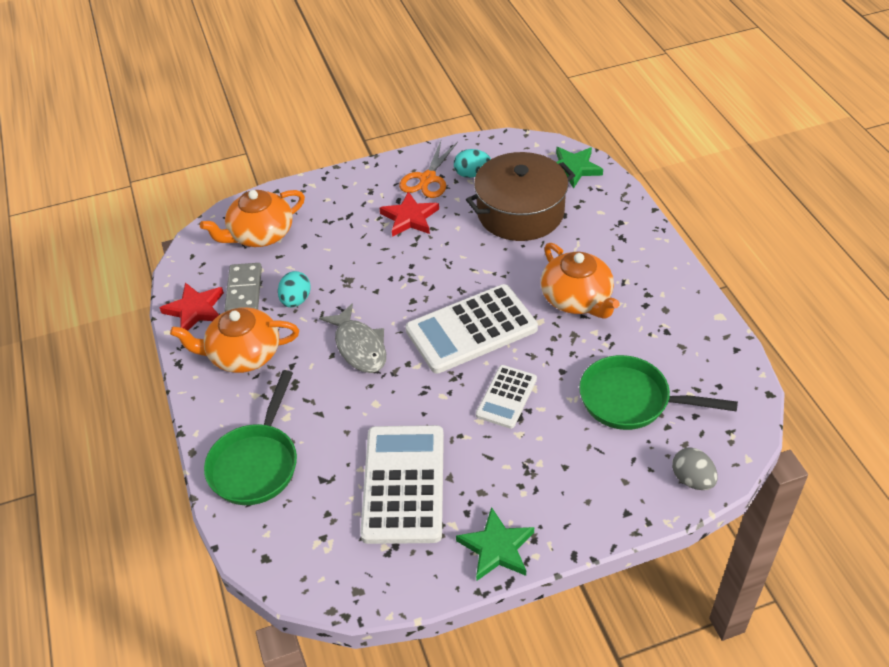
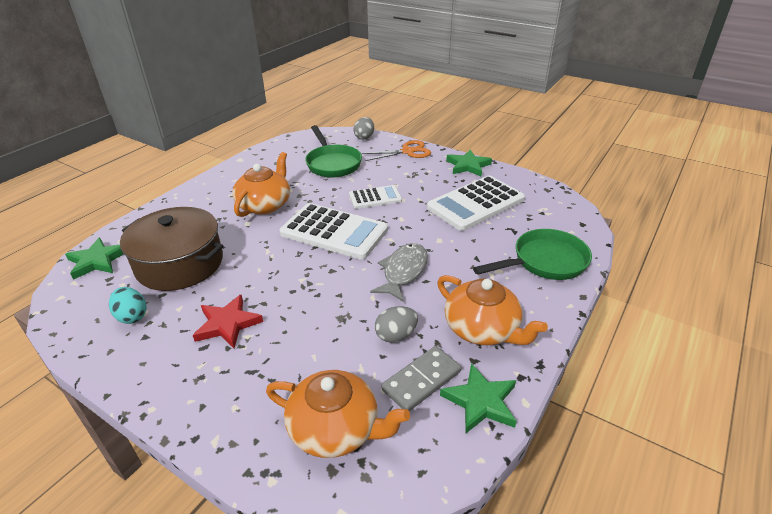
camera: 130 degrees left, 10 degrees down
(195, 310) = (480, 401): red star -> green star
(296, 300) = (396, 335): turquoise egg -> grey egg
(428, 179) = (154, 343): orange scissors -> orange scissors (407, 151)

